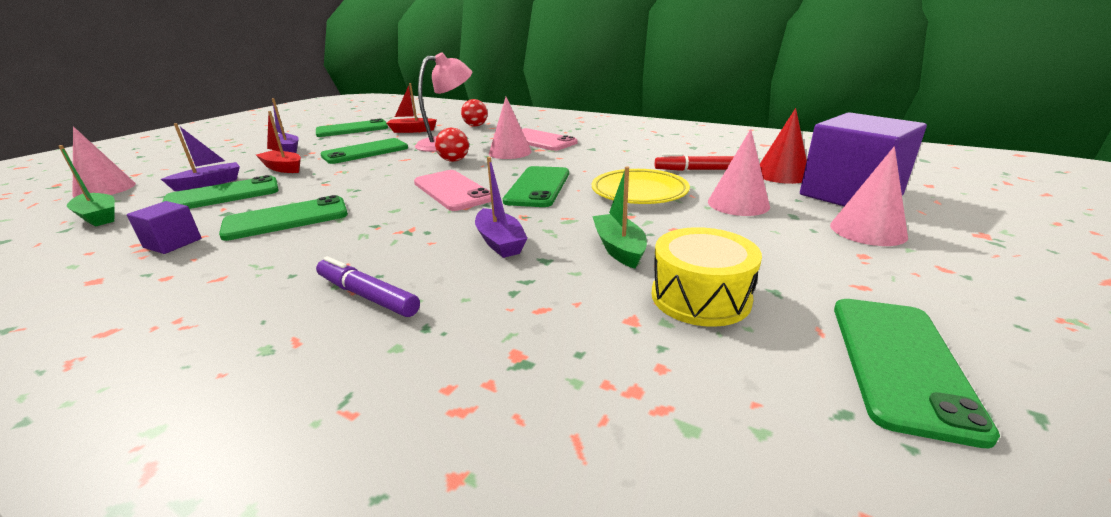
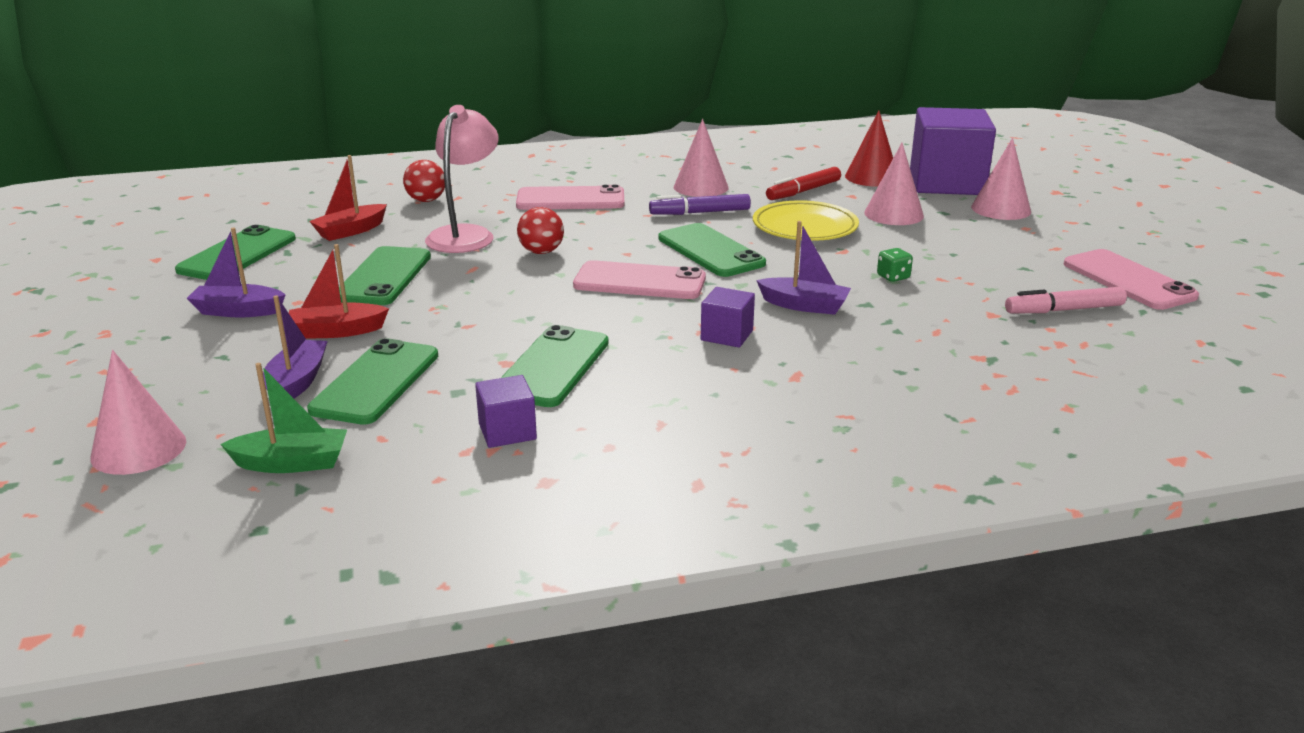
camera: 45 degrees left, 0 degrees up
(367, 296) = (814, 376): purple marker -> purple marker (700, 213)
(403, 240) = (727, 335): none -> purple cube
(510, 152) = (578, 223): pink cone -> pink cone (701, 187)
(619, 249) = (893, 277): green boat -> green dice
(700, 297) = (998, 287): yellow drum -> none
(724, 355) = (1064, 310): none -> pink marker
(900, 363) = (1128, 280): green phone -> pink phone

